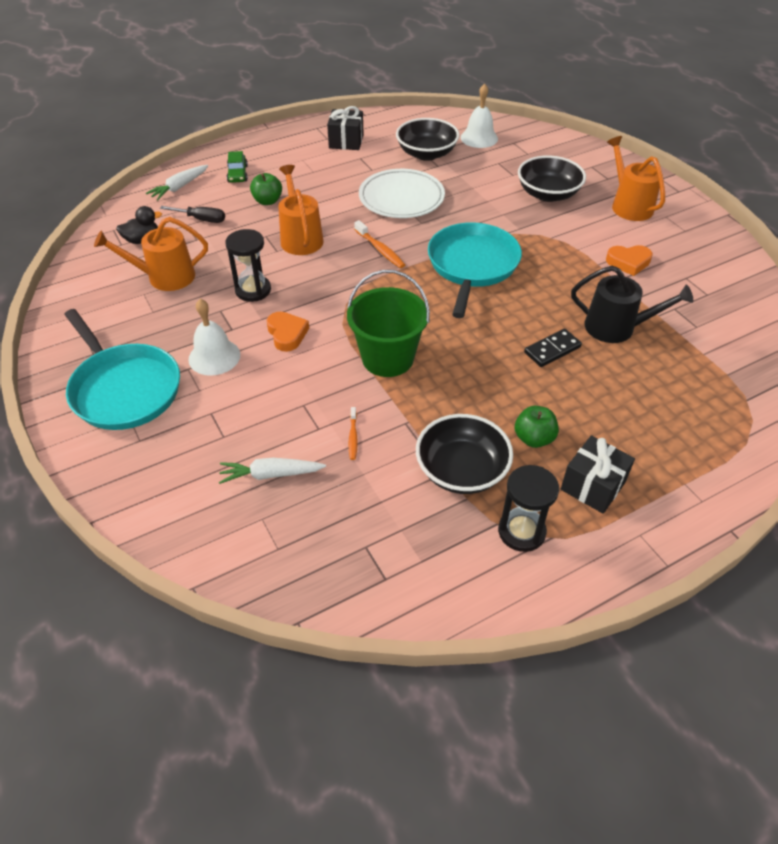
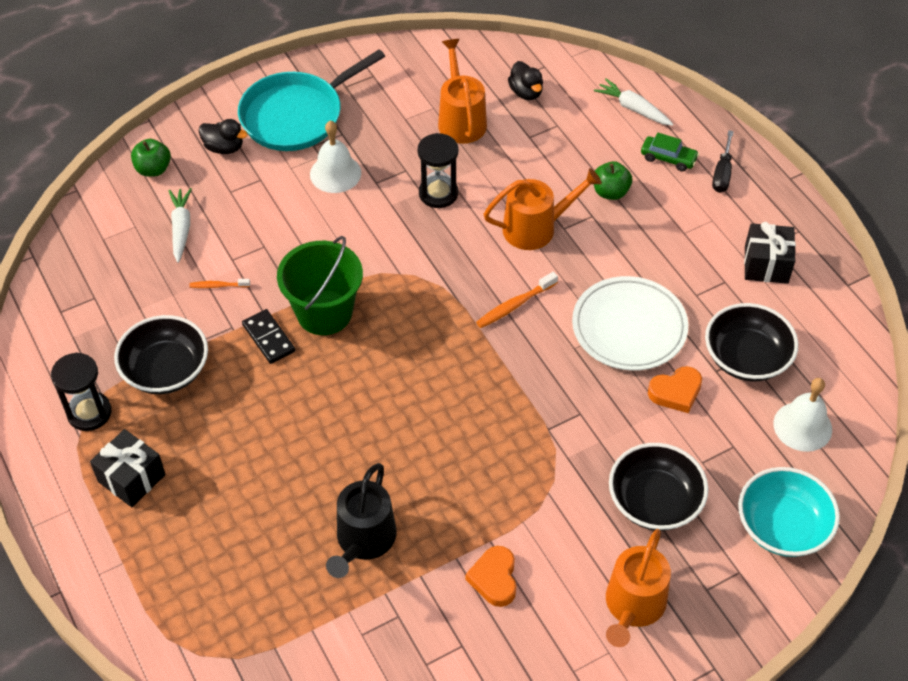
camera: 90 degrees right, 5 degrees up
(156, 446) = (224, 148): none -> black duck
(201, 219) = (568, 136): black screwdriver -> black screwdriver (722, 173)
(237, 174) = (668, 158): green car -> green car turned 150 degrees counterclockwise
(287, 334) = (366, 227): orange heart -> orange heart (676, 392)
(472, 265) = (485, 398): turquoise pan -> none
(534, 438) = (198, 434): green apple -> green apple (153, 169)
(552, 350) = (328, 467): black domino -> black domino (269, 338)
(555, 150) = (782, 526): none -> turquoise bowl
(629, 205) = (633, 606): orange watering can -> orange watering can turned 135 degrees clockwise

